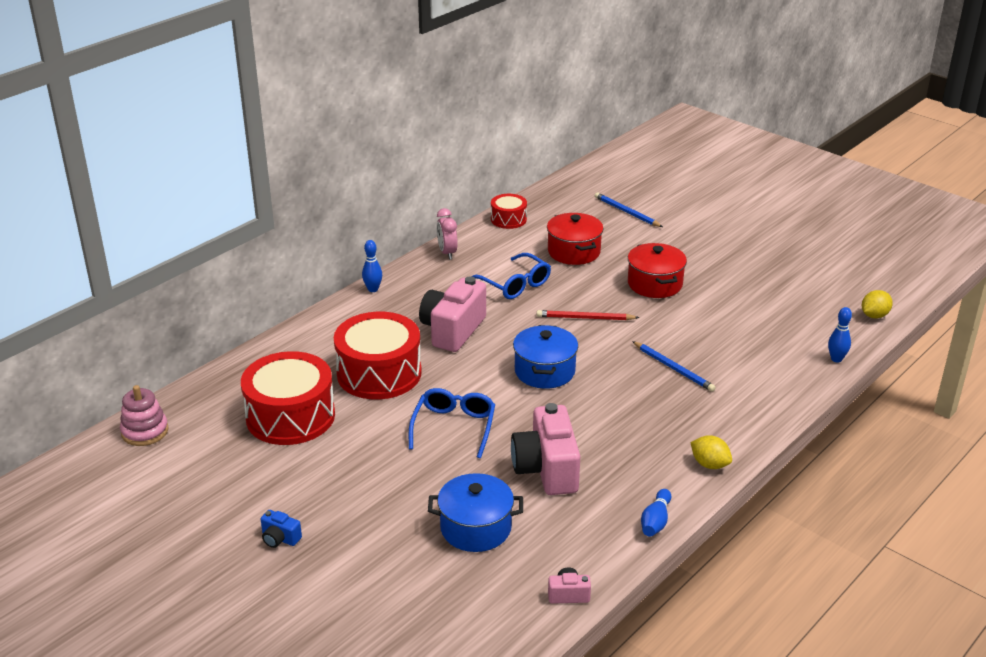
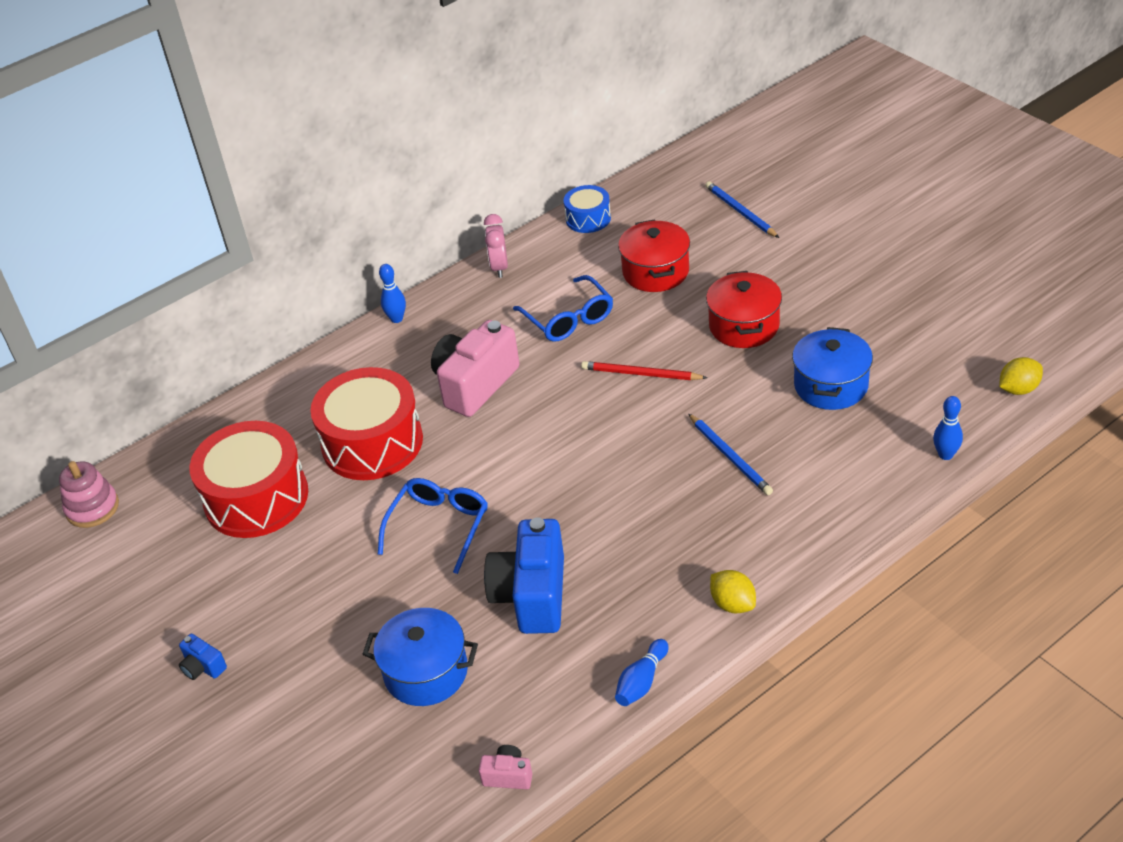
camera: 15 degrees right, 10 degrees up
(508, 219) = (588, 218): red drum -> blue drum
(544, 371) = (569, 451): blue pot -> blue pot (831, 385)
(546, 469) = (532, 595): pink camera -> blue camera

